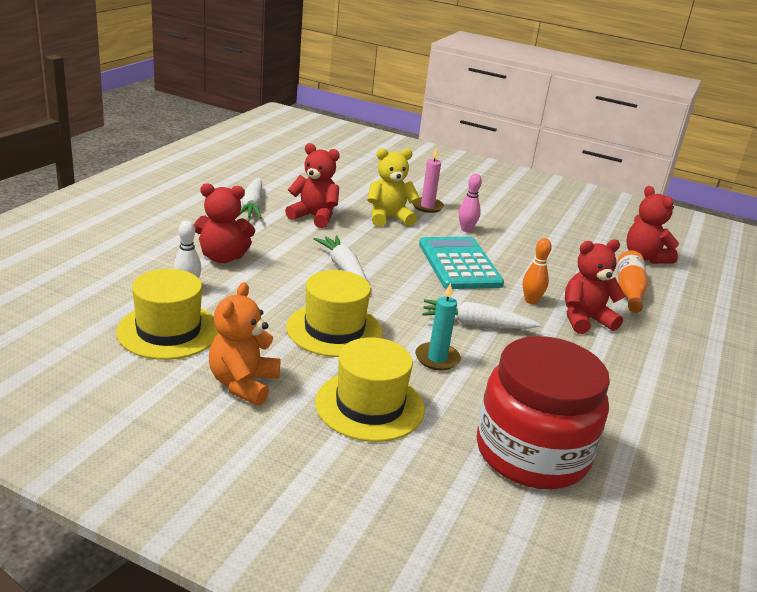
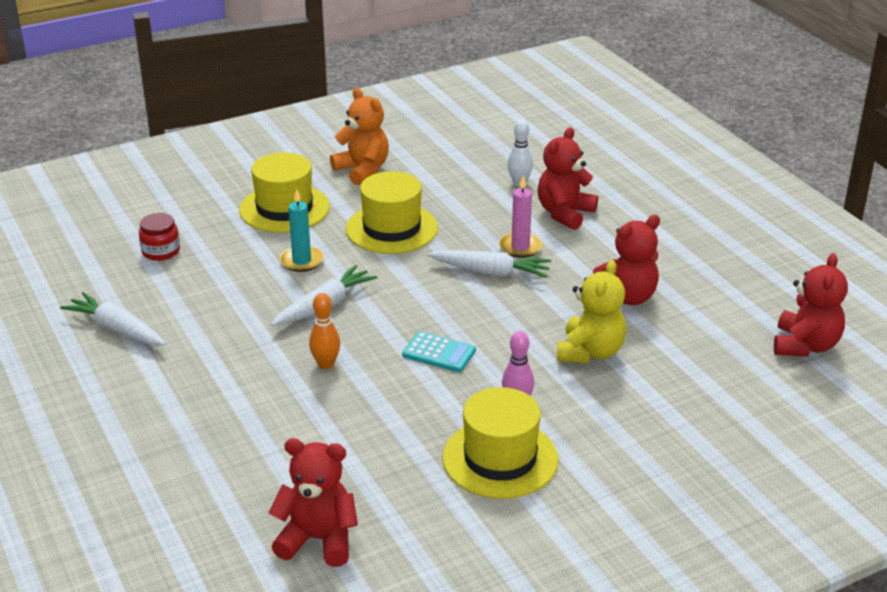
camera: 130 degrees right, 5 degrees up
(168, 331) = (459, 160): yellow hat -> yellow hat (500, 458)
(252, 206) = (680, 265): white carrot -> white carrot (117, 329)
(427, 206) = (606, 403): pink candle -> pink candle (520, 247)
(459, 264) = (439, 353): turquoise calculator -> turquoise calculator, size x0.52
(532, 453) = (161, 251): red jar -> red jar, size x0.40
(585, 320) = (259, 382): red teddy bear -> red teddy bear (805, 346)
(629, 291) = (269, 458): orange bottle -> none

